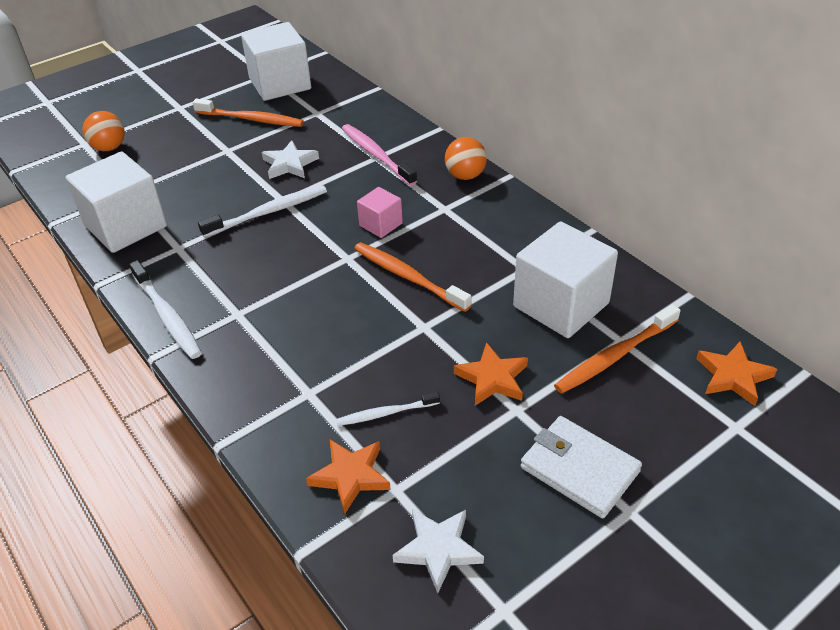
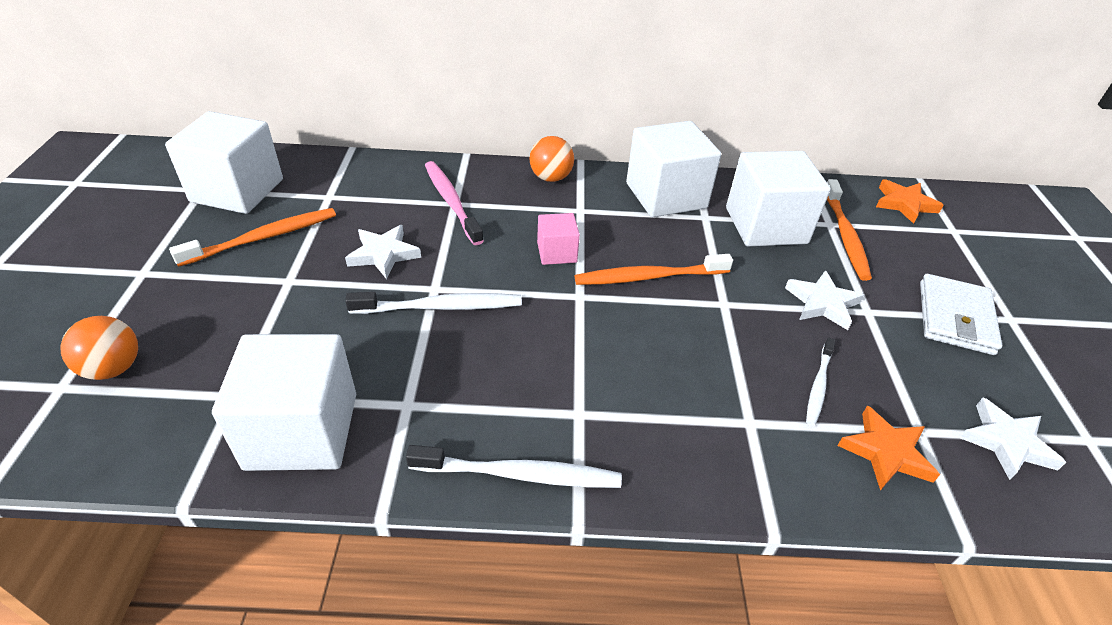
camera: 55 degrees left, 0 degrees up
(269, 212) = (441, 307): white toothbrush -> white toothbrush turned 75 degrees clockwise
(376, 155) = (451, 201): pink toothbrush -> pink toothbrush turned 60 degrees clockwise
(492, 378) = (822, 303): orange star -> white star
(525, 236) = (666, 195): none -> white cube
(579, 469) = (955, 318): white wallet -> white wallet turned 60 degrees counterclockwise

